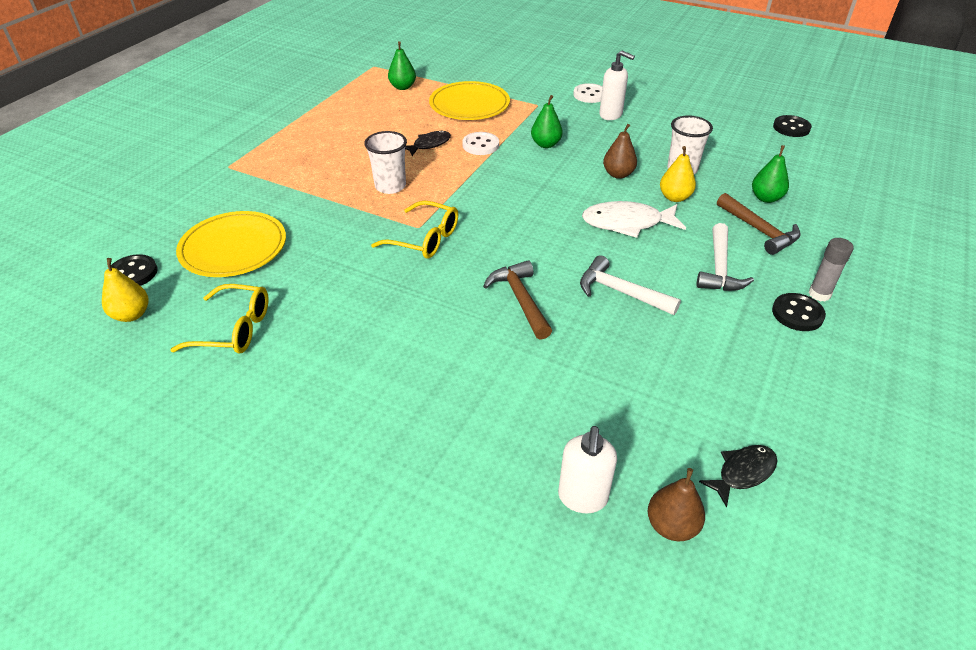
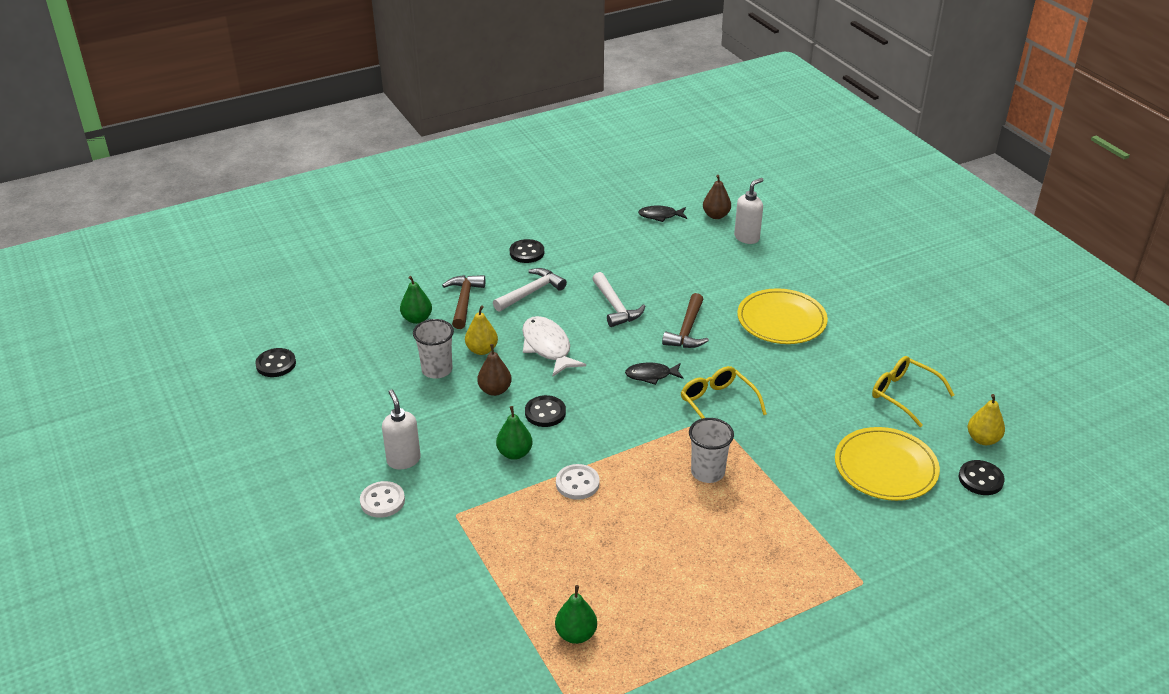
camera: 145 degrees left, 5 degrees down
(429, 144) = (627, 510): black fish -> black fish (651, 375)
(469, 105) = (528, 554): yellow plate -> yellow plate (781, 320)
(559, 175) = (545, 413): none -> black button
(627, 223) = (547, 347): white fish -> white fish turned 150 degrees counterclockwise
(819, 294) = (496, 255): grey glue stick -> none

